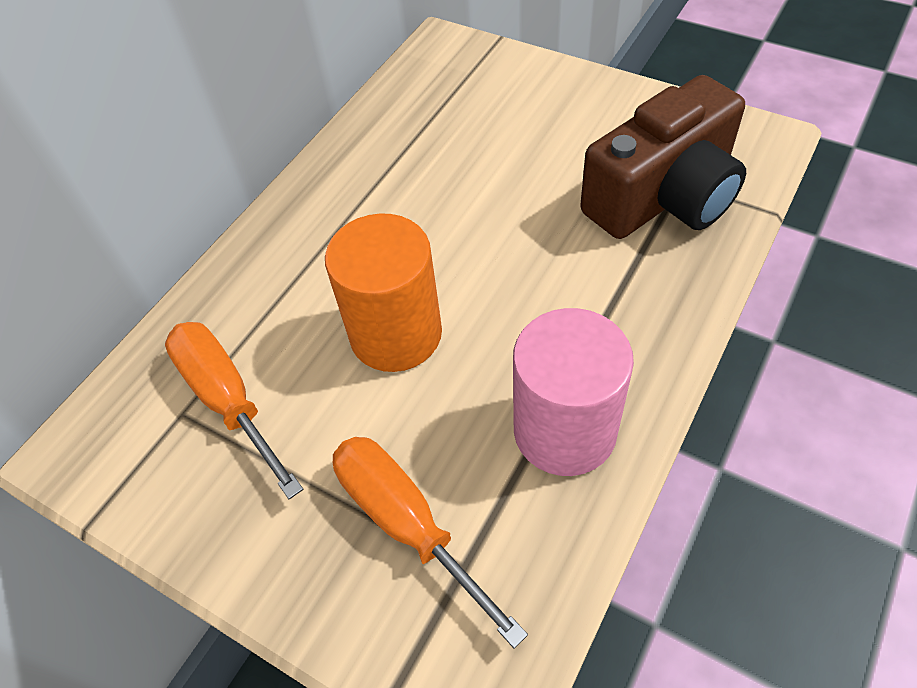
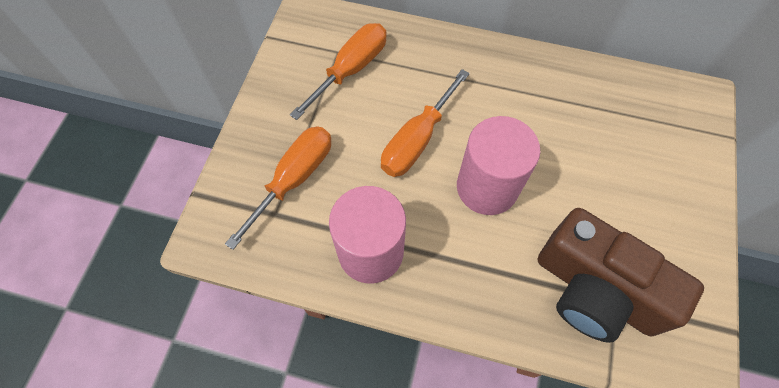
camera: 70 degrees right, 10 degrees up
(396, 334) = (417, 140): orange cylinder -> orange screwdriver
(498, 268) = (487, 187): none -> pink cylinder

